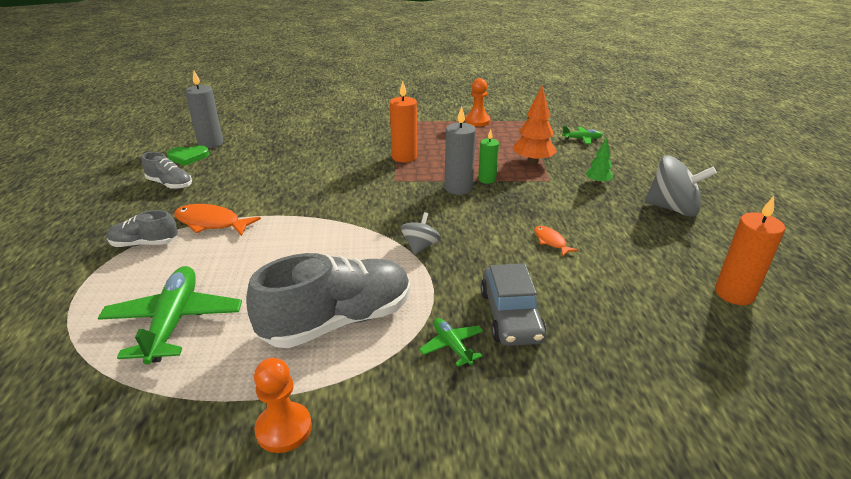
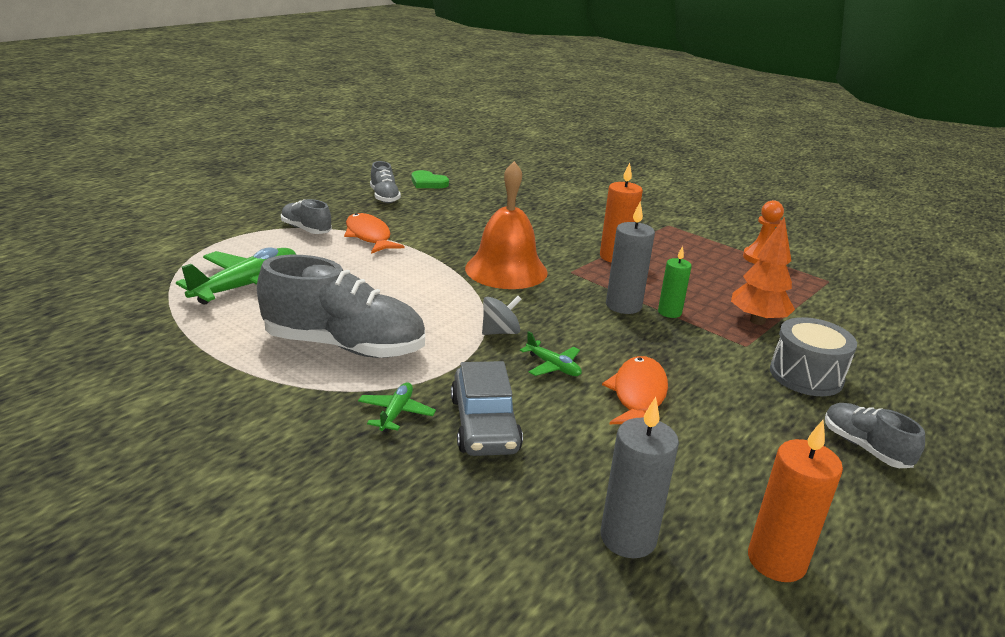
camera: 40 degrees right, 5 degrees down
(211, 143) = (461, 179): grey candle -> grey candle (628, 538)
(284, 429) = (204, 386): orange pawn -> none
(354, 199) = (506, 270): none -> orange bell
(510, 315) = (484, 424): grey car -> grey car turned 45 degrees counterclockwise
(551, 241) = (638, 395): orange fish -> orange fish, size x1.76
(582, 139) = (873, 328): green plane -> green plane (553, 366)
(597, 182) = (806, 375): green tree -> grey drum
(672, 208) = (865, 447): grey spinning top -> grey shoe

